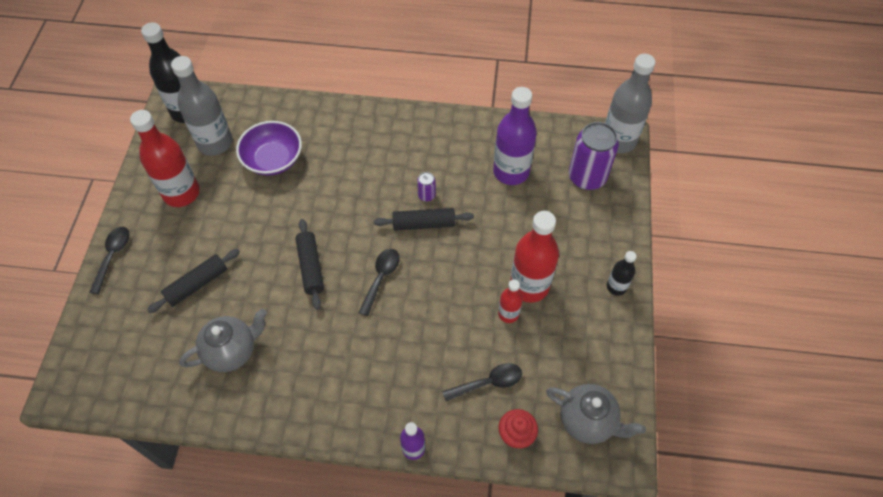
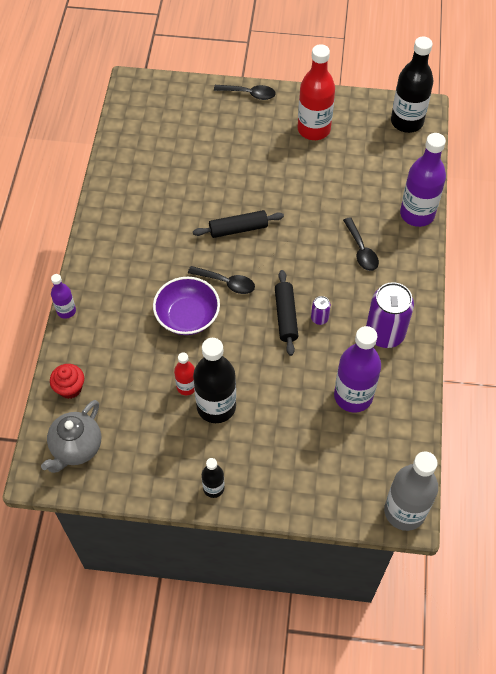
camera: 90 degrees right, 0 degrees up
(197, 284) = (222, 151): black rolling pin -> none
(215, 143) = (371, 146): grey bottle -> none
(232, 351) = (160, 181): grey teapot -> none
(273, 159) = (355, 191): purple bowl -> purple bowl (187, 316)
(308, 111) = (417, 214): none -> purple bottle
(488, 382) = (119, 368): black spoon -> black spoon (361, 250)
(529, 286) = (216, 406): red bottle -> black bottle
(587, 177) = (350, 472): purple can -> purple can (385, 333)

